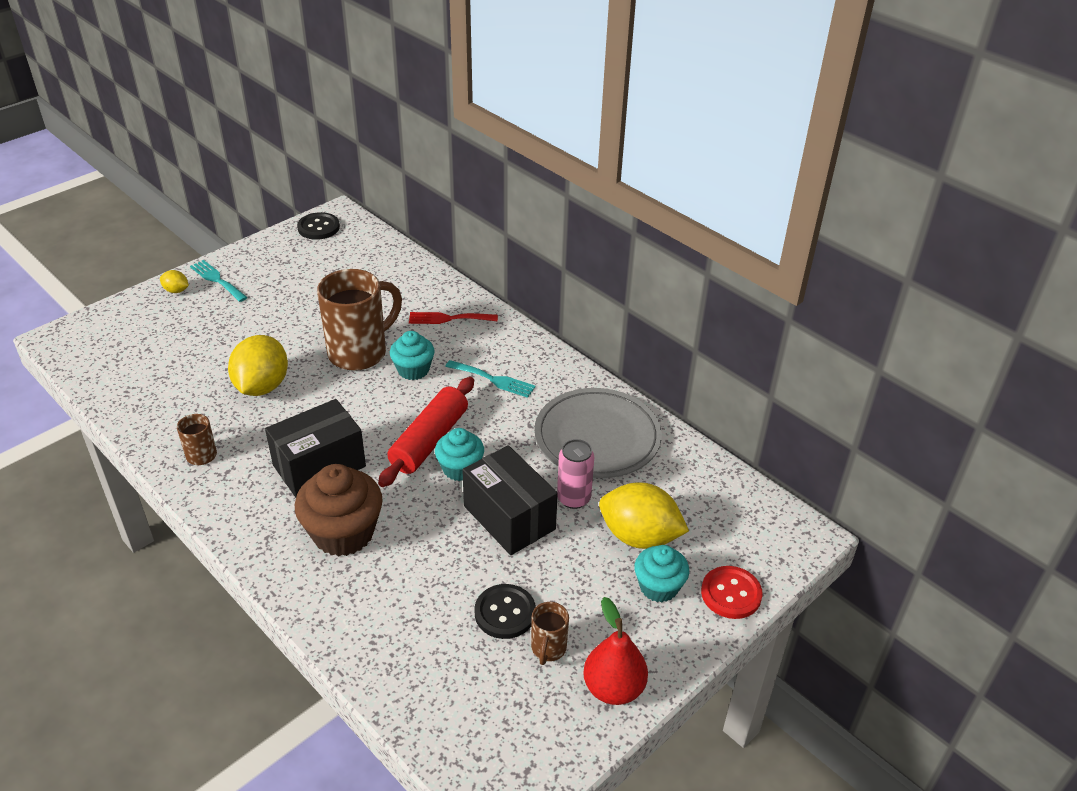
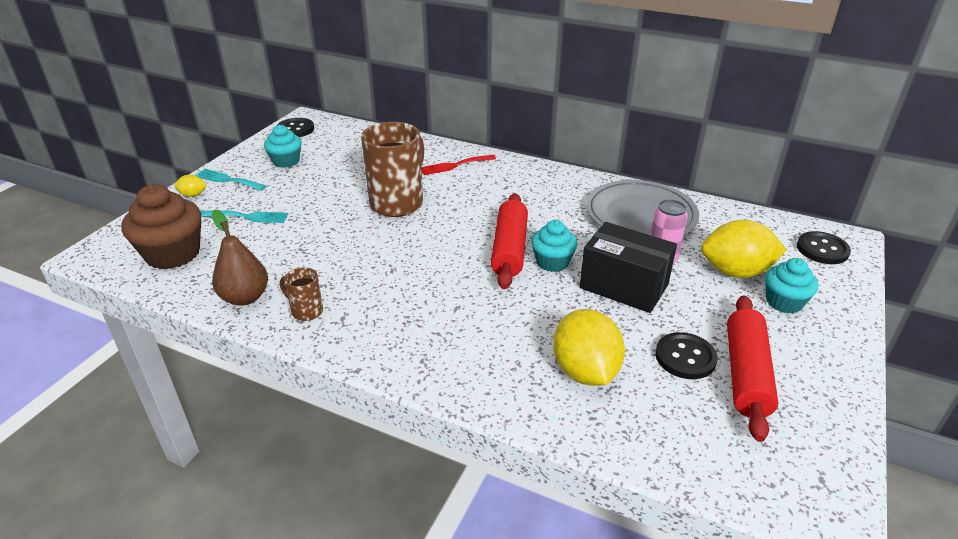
camera: 20 degrees left, 5 degrees down
(158, 424) = (245, 297): none -> brown pear
(262, 386) = (328, 245): yellow lemon -> yellow lemon (585, 371)
(319, 466) = (427, 291): black box -> none
(343, 533) = (492, 337): brown cupcake -> brown cupcake (173, 254)
(413, 370) = (454, 204): turquoise cupcake -> turquoise cupcake (286, 161)
(493, 379) = (526, 196): turquoise fork -> turquoise fork (248, 217)
(548, 649) = (745, 374): brown mug -> red rolling pin
(613, 688) = (824, 387): red pear -> none
(731, 594) = (839, 291): red button -> none
(762, 539) = (822, 249): none -> black button

